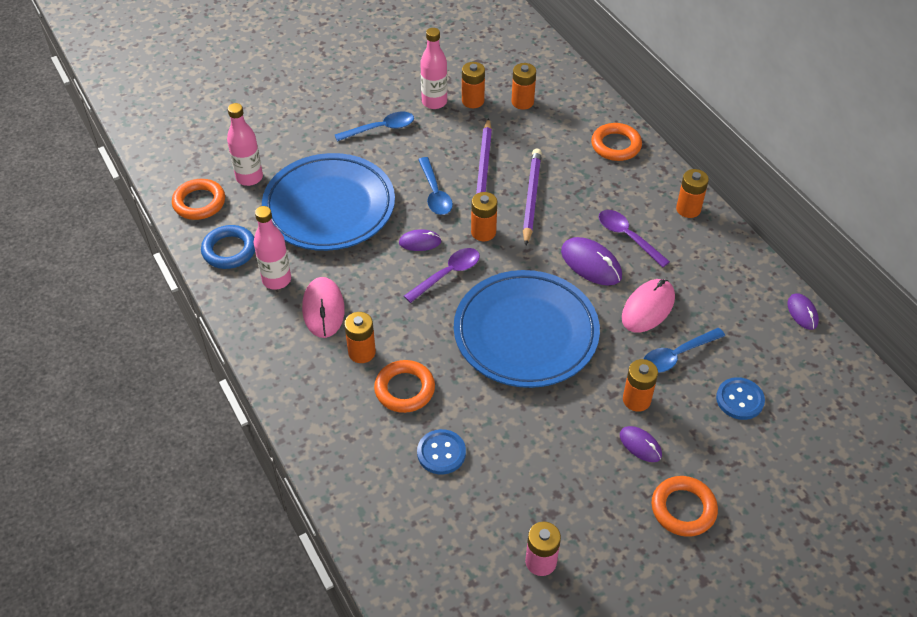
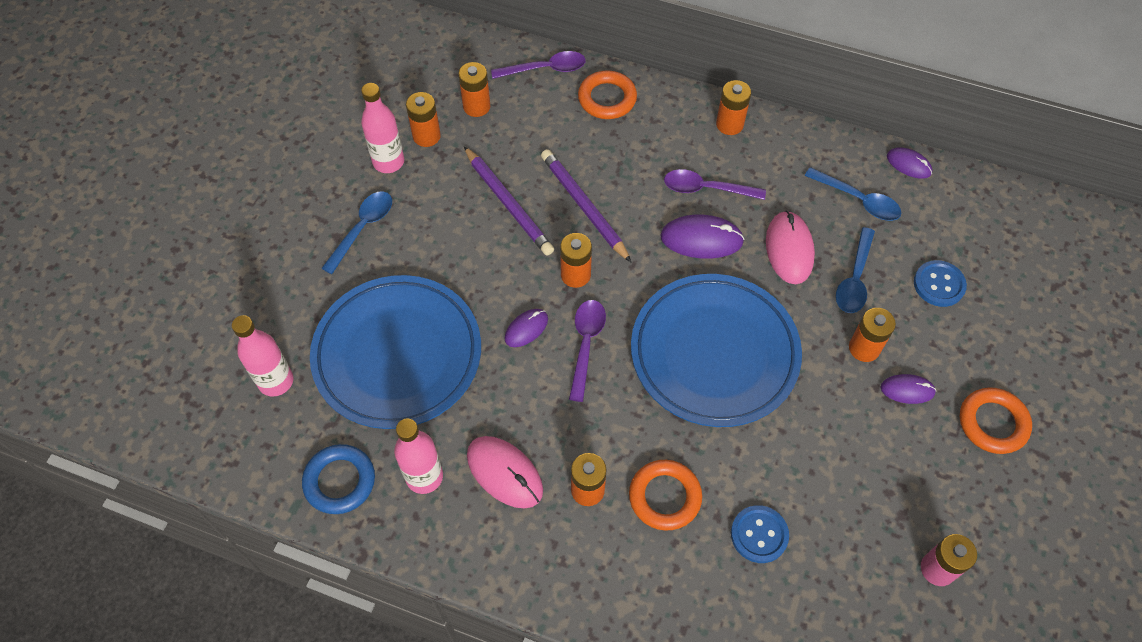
camera: 40 degrees left, 10 degrees up
(199, 203) = (248, 450): orange ring -> none
(435, 193) = (488, 264): blue spoon -> blue spoon (858, 200)
(591, 105) = (545, 69): none -> purple spoon

